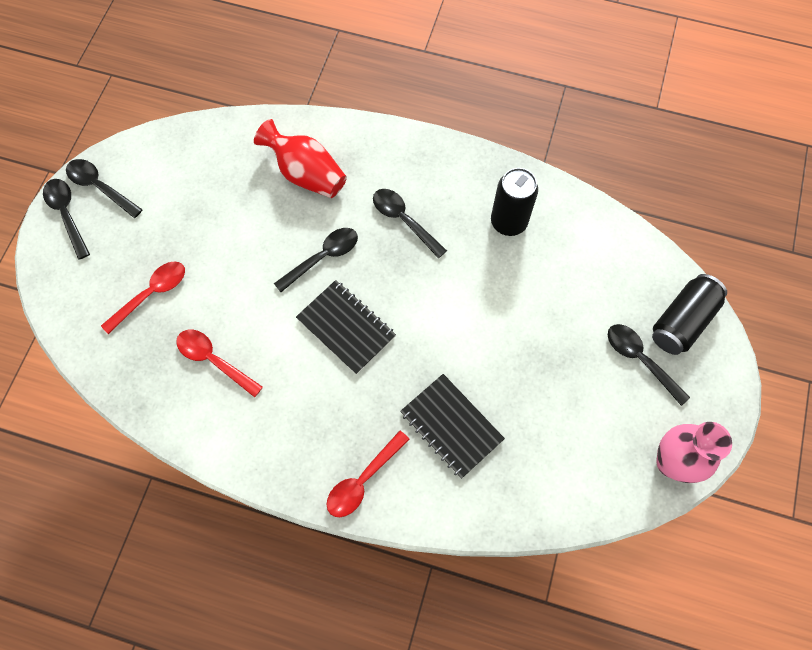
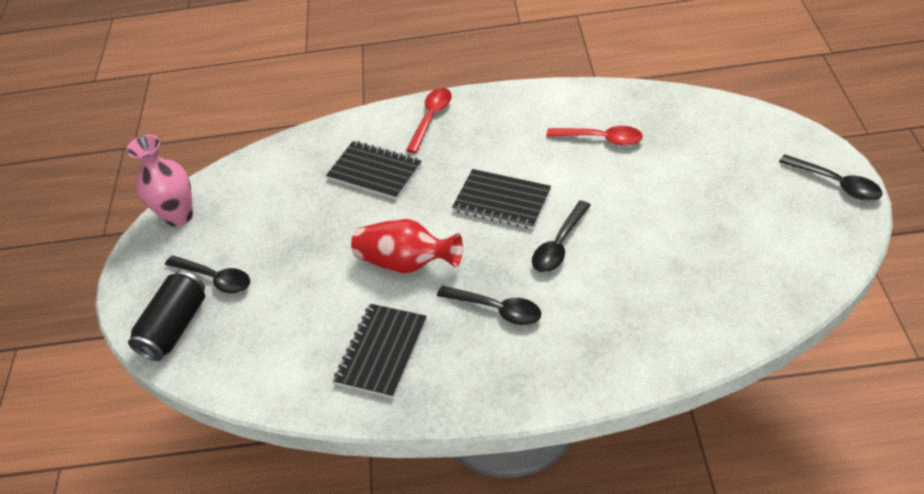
camera: 165 degrees right, 20 degrees down
(100, 187) = (831, 217): black spoon -> none
(151, 294) = (695, 159): red spoon -> none
(306, 174) = (631, 313): red vase -> red vase (406, 262)
(508, 222) = (382, 351): black can -> black notebook

